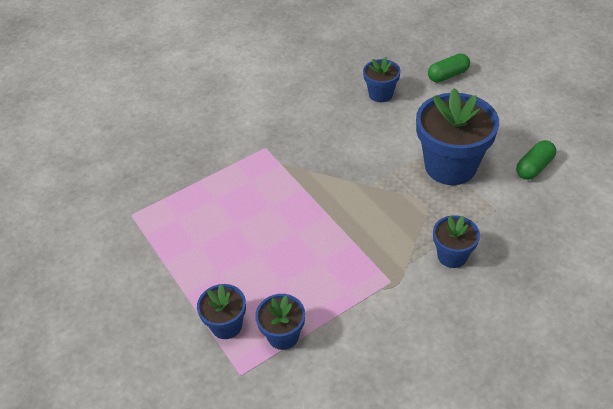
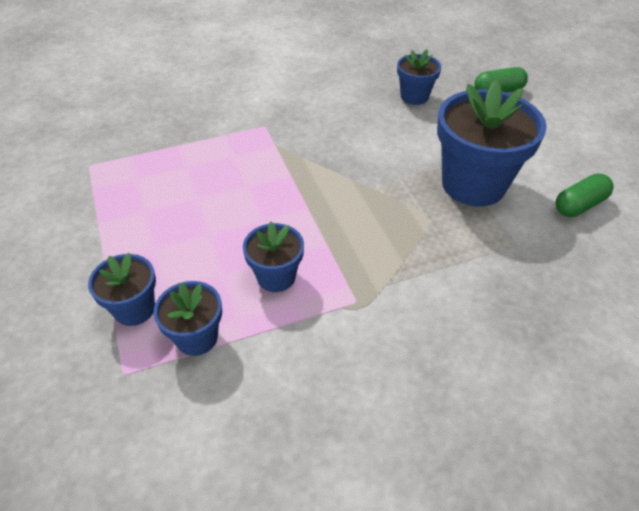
camera: 10 degrees right, 0 degrees up
(452, 256) = (445, 287): blue flower pot -> blue flower pot (276, 277)

